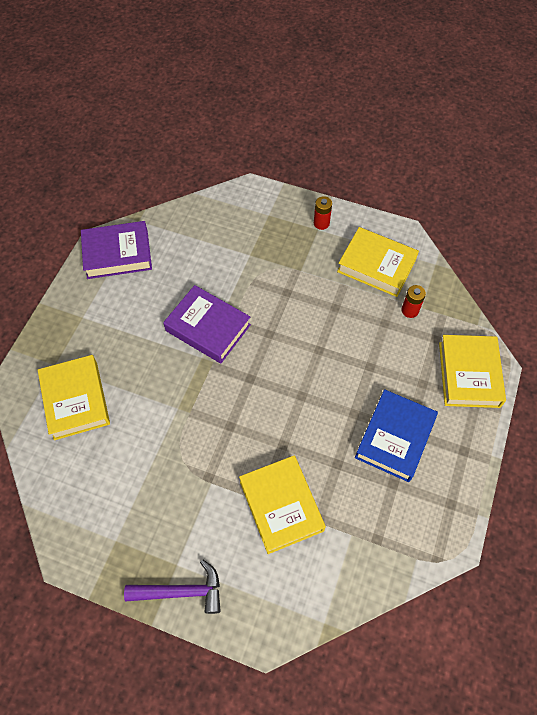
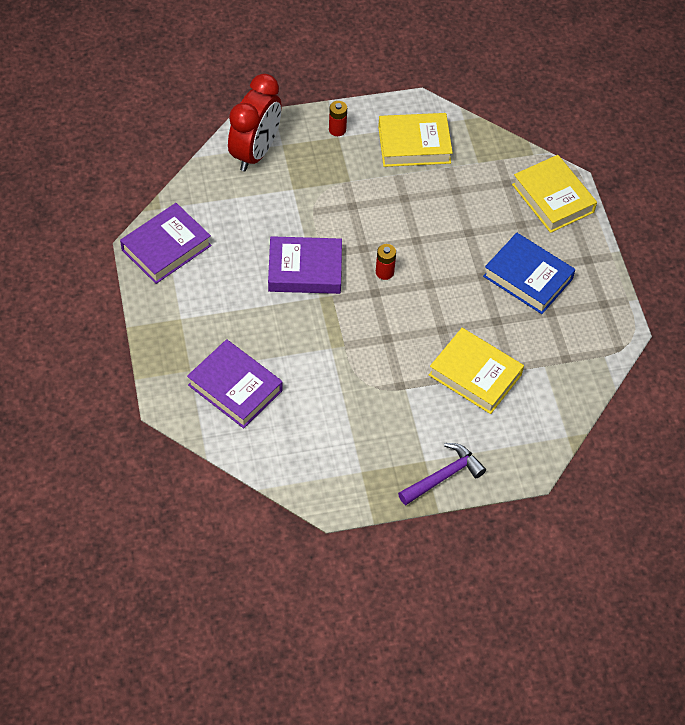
camera: 35 degrees left, 5 degrees down
(76, 400) = (235, 388): yellow book -> purple book
(243, 211) = (255, 152): none -> red clock
(394, 438) = (528, 278): blue book -> blue book turned 45 degrees counterclockwise
(410, 310) = (469, 169): red battery -> red battery (384, 272)

